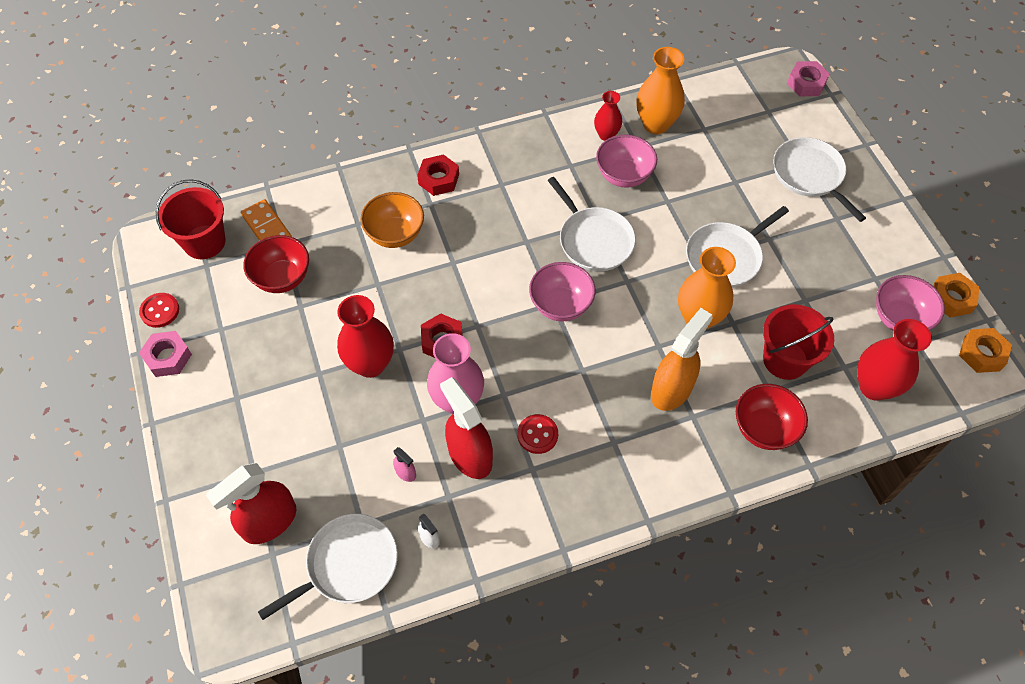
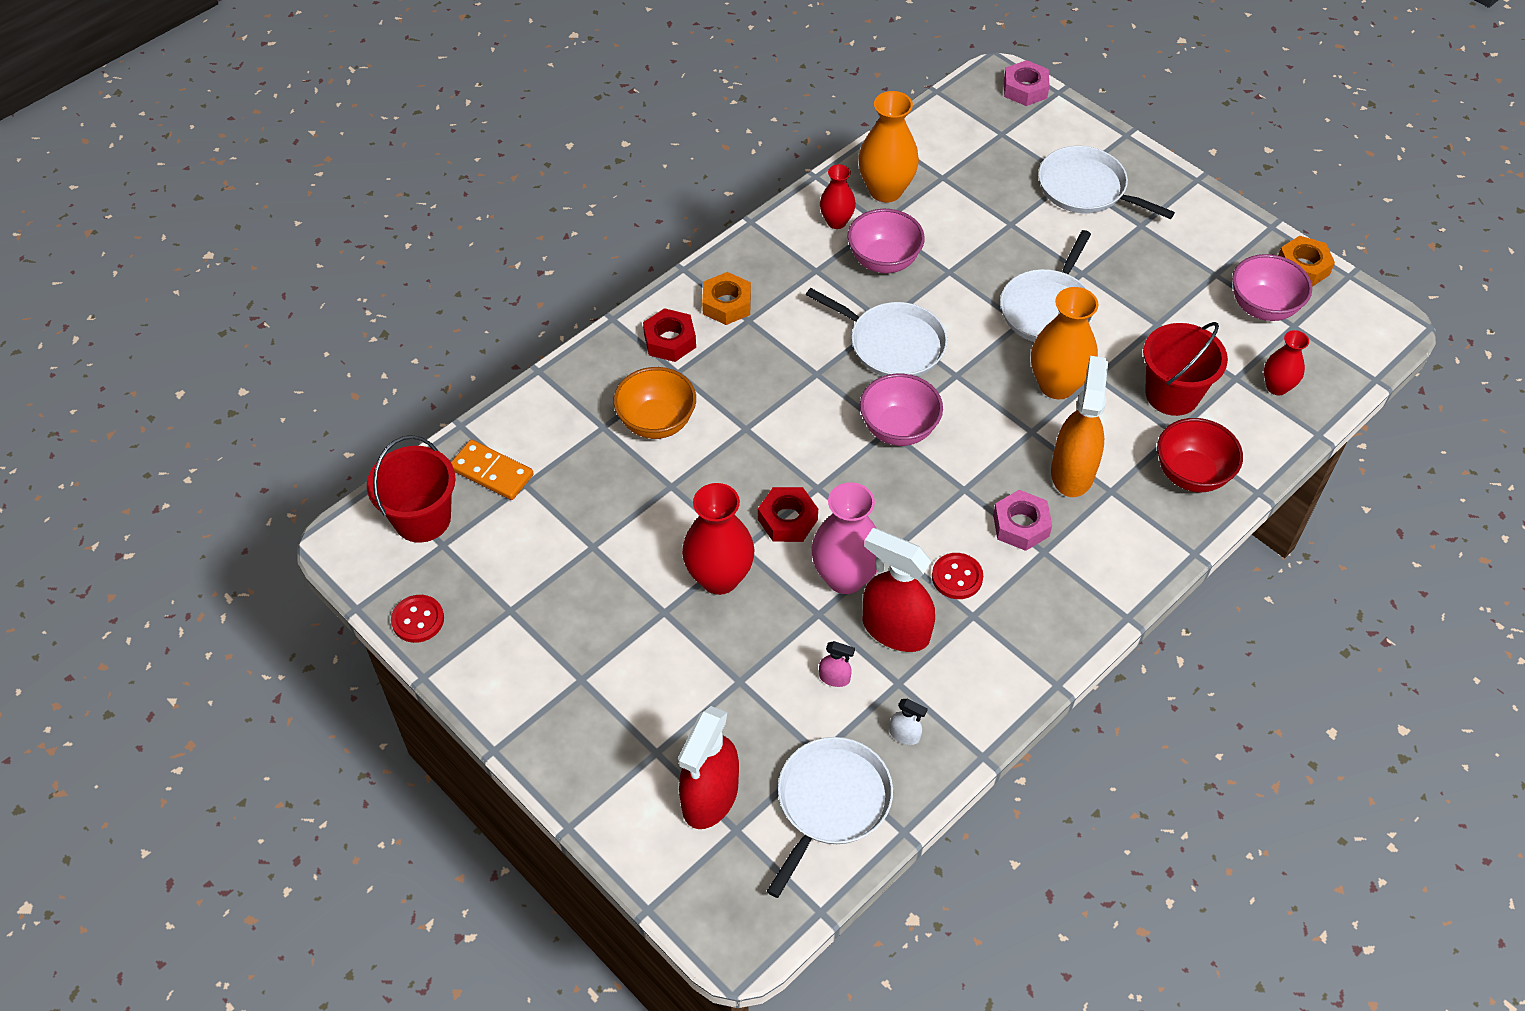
camera: 25 degrees left, 5 degrees down
(168, 357) = (464, 668): pink nut -> pink nut (1021, 525)
(282, 278) = (549, 523): red bowl -> none
(874, 387) = (1277, 387): red vase -> red vase, size x0.59
(982, 354) = (1362, 312): orange nut -> orange nut (726, 304)

